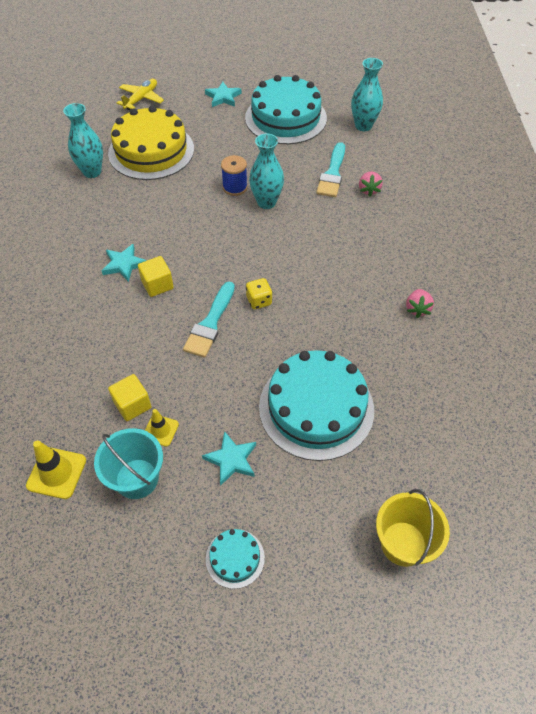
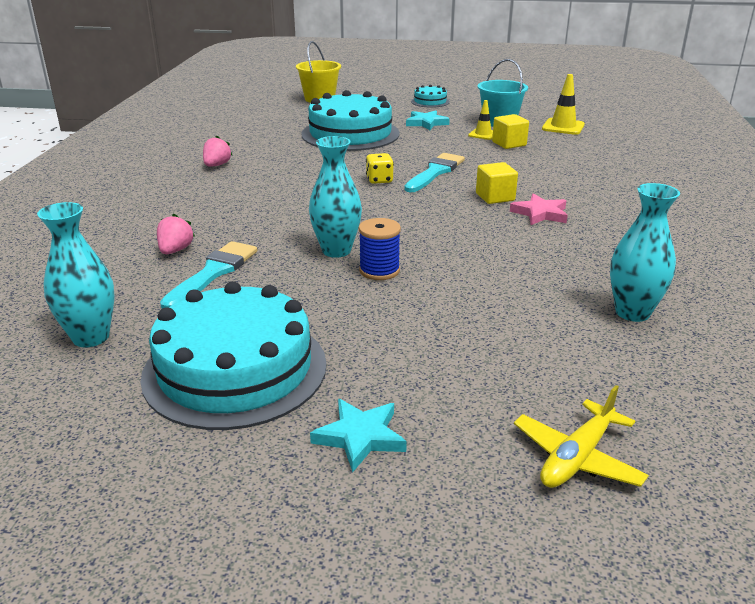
camera: 170 degrees left, 25 degrees down
(124, 264) = (540, 213): turquoise star -> pink star
(151, 151) = (528, 335): yellow cake -> none

